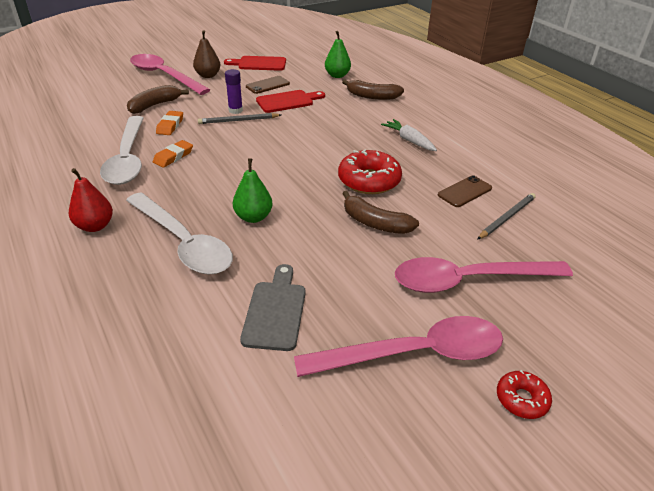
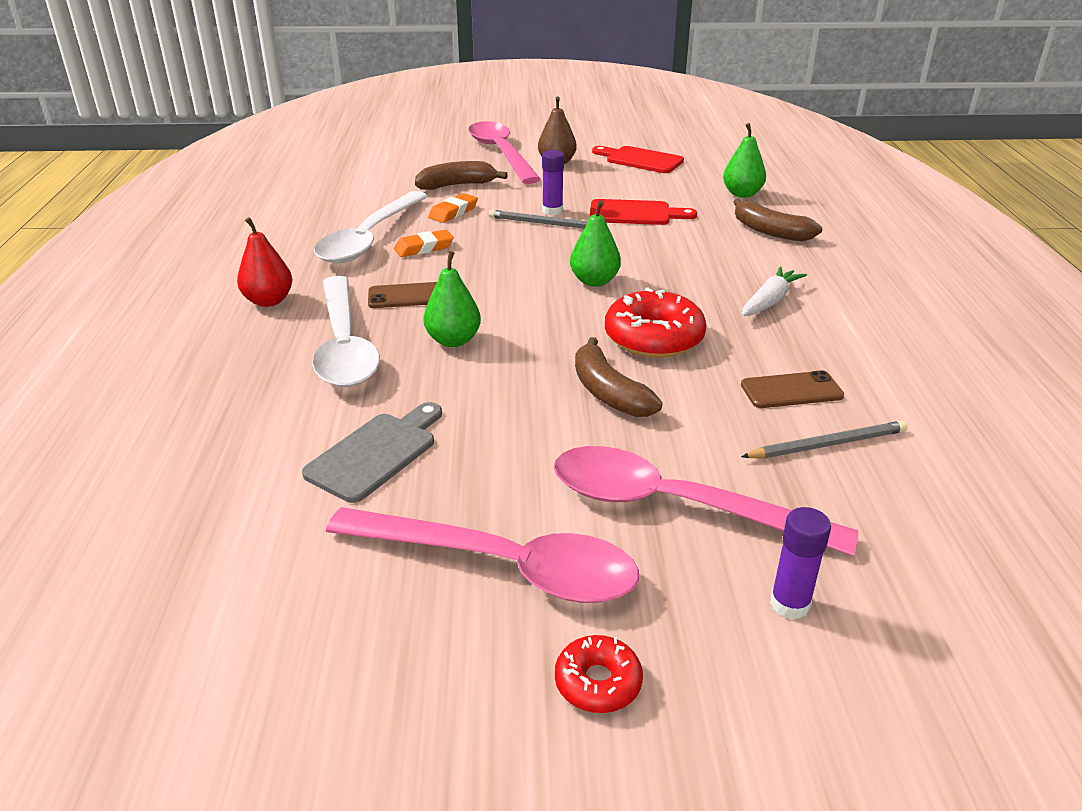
camera: 30 degrees right, 5 degrees down
(267, 85) = (626, 188): brown phone -> brown phone (408, 296)
(304, 153) = (594, 281): none -> green pear
(409, 140) = (769, 301): white carrot -> white carrot turned 45 degrees clockwise
(565, 314) = (789, 604): none -> purple glue stick

